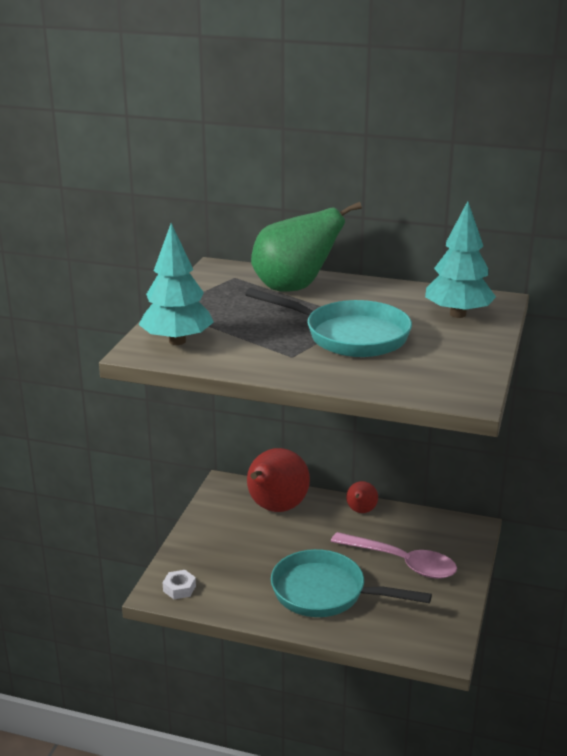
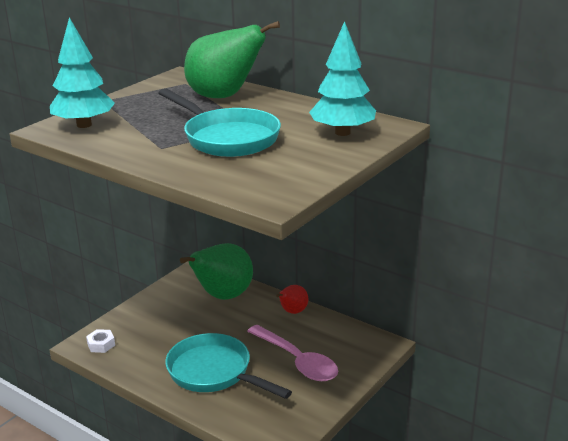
camera: 20 degrees right, 0 degrees up
(275, 508) = (223, 296): red pear -> green pear

